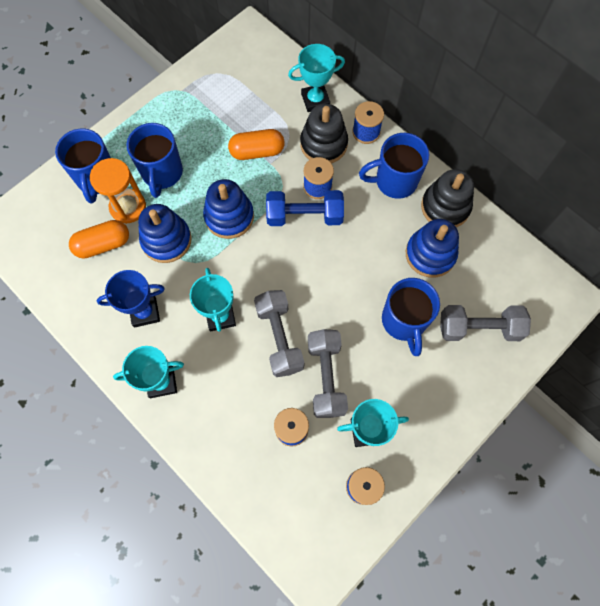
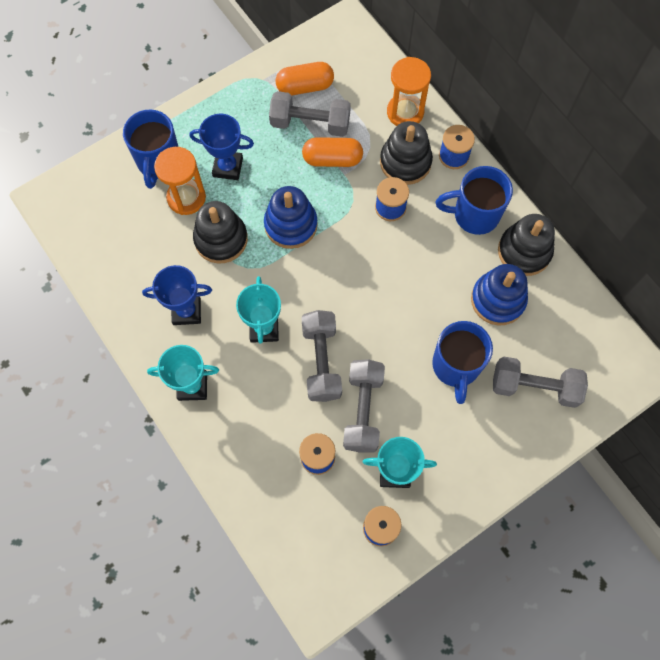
camera: 10 degrees right, 0 degrees up
(103, 244) = (155, 233): orange capsule -> orange capsule (305, 86)
(162, 173) = (228, 167): blue mug -> blue trophy
(166, 240) = (221, 239): blue stacking toy -> black stacking toy
(231, 123) = (310, 123): none -> grey dumbbell
(304, 216) = (371, 237): blue dumbbell -> none
(315, 100) = (405, 112): turquoise trophy -> orange hourglass

